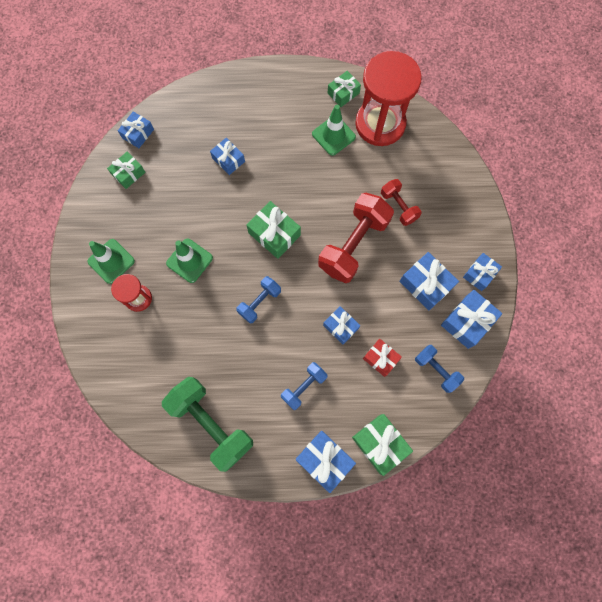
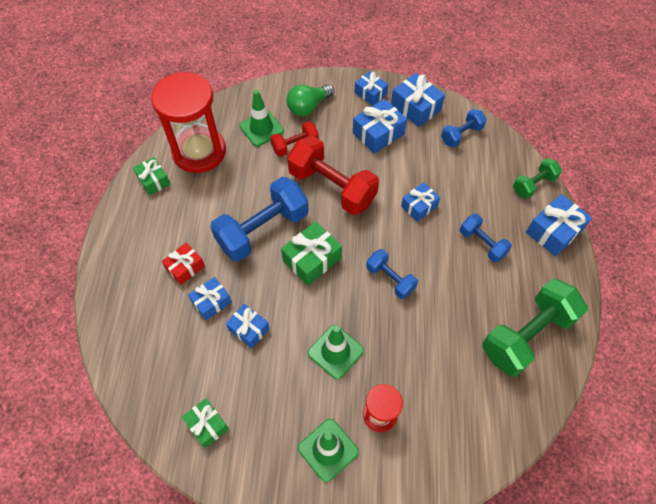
camera: 85 degrees left, 15 degrees down
(138, 134) = (151, 411): blue gift -> blue gift (249, 329)
(300, 190) = (263, 230): none -> blue dumbbell
(333, 135) = (203, 194): green traffic cone -> green traffic cone (261, 128)
(380, 358) = (451, 176): red gift -> red gift (185, 267)
(380, 443) = (533, 185): green gift -> green dumbbell
(450, 214) = (308, 107): none -> green light bulb

